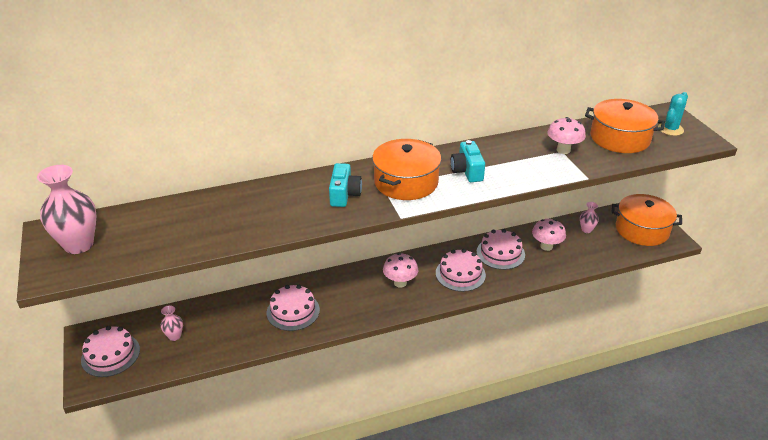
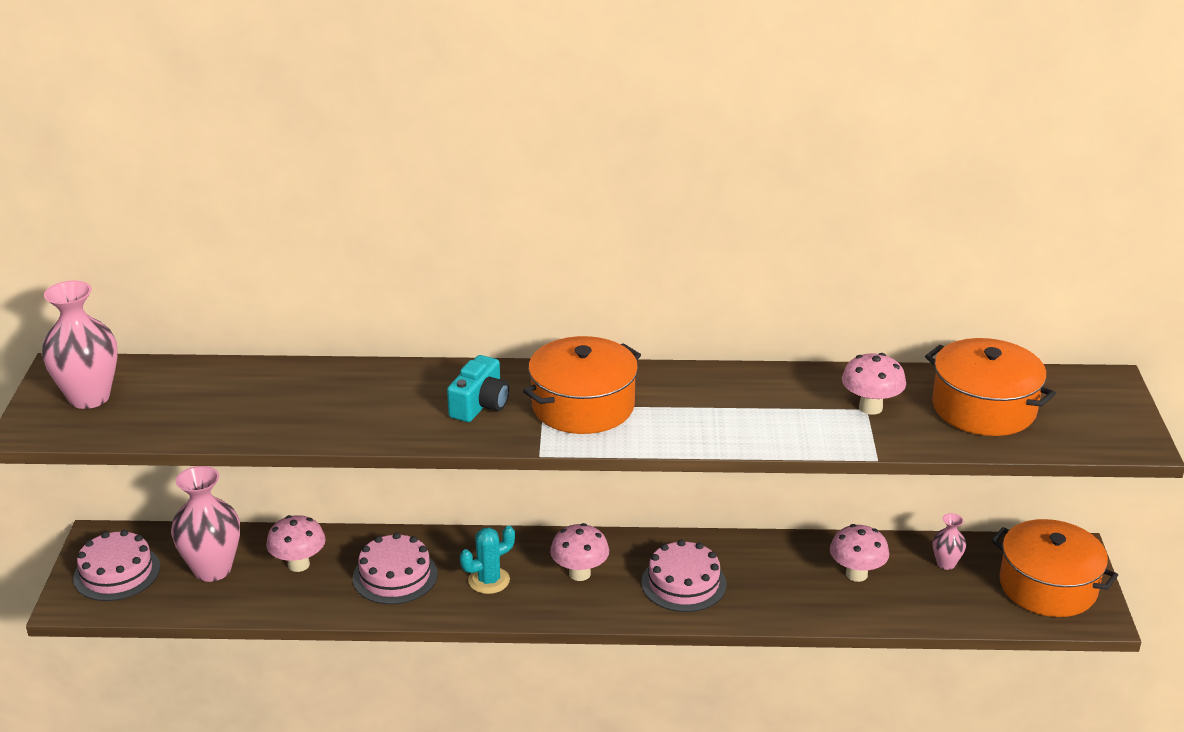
camera: 20 degrees right, 5 degrees down
(174, 336) = (212, 569): pink vase -> pink vase, size x2.02
(229, 319) = (298, 564): none -> pink mushroom
(467, 171) = (689, 409): turquoise camera -> none
(500, 253) = (770, 567): pink cake -> none
(670, 129) = (1087, 411): turquoise cactus -> turquoise cactus (489, 580)

